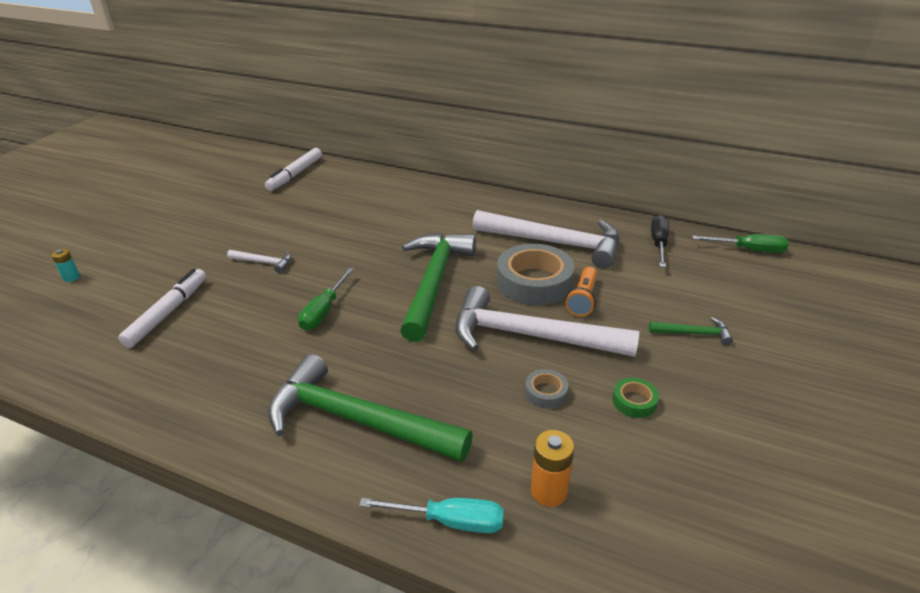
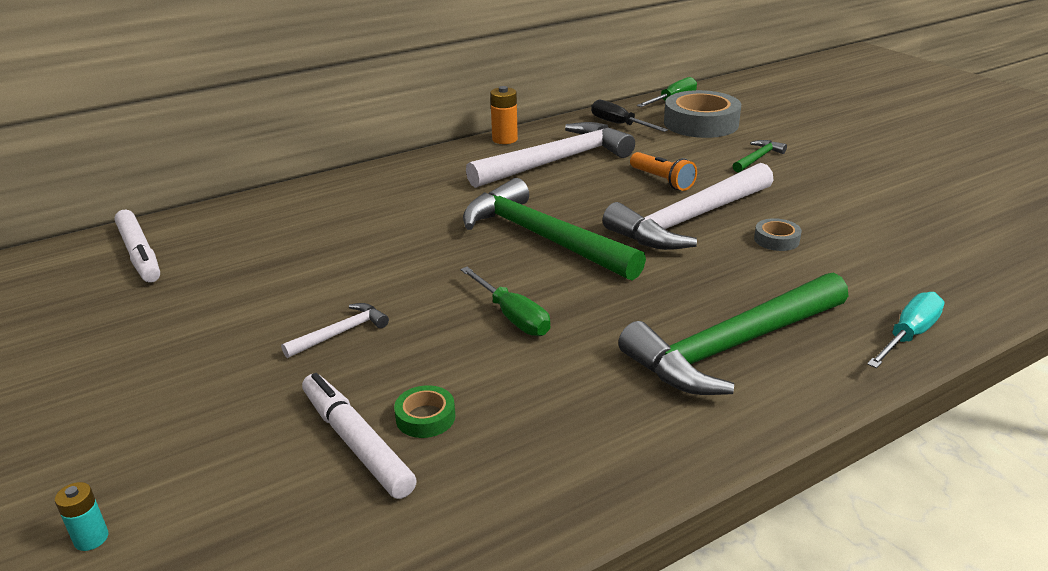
camera: 55 degrees left, 5 degrees down
(534, 282) = (608, 191): grey tape -> grey tape (701, 123)
(549, 491) = (900, 279): orange battery -> orange battery (504, 139)
(634, 401) = (820, 209): green tape -> green tape (425, 417)

